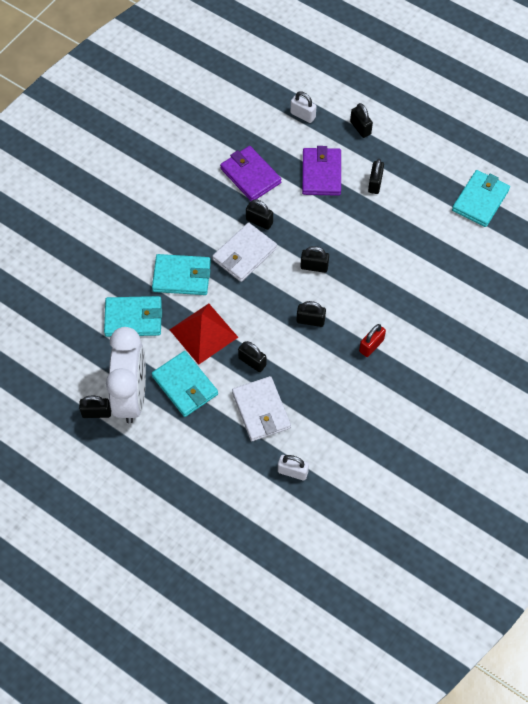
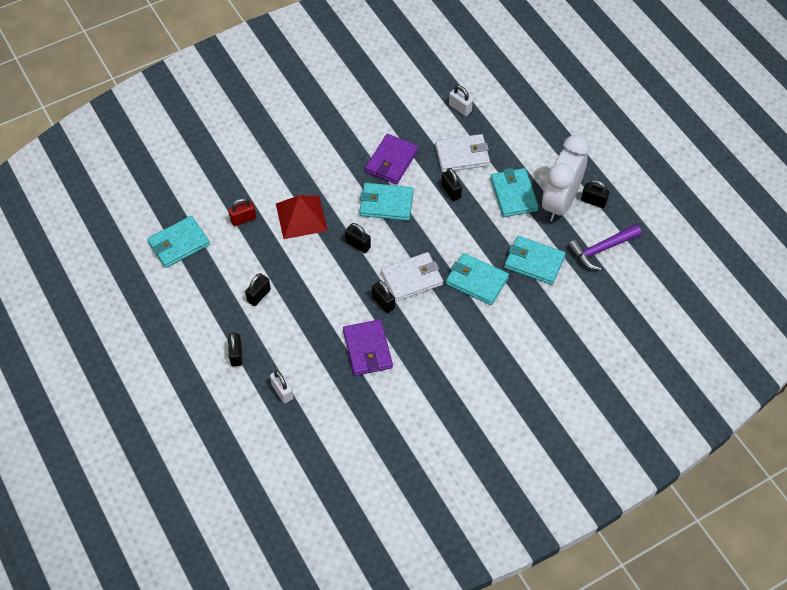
camera: 155 degrees left, 5 degrees down
(70, 359) = (601, 249): none -> purple hammer
(203, 333) = (480, 228): red pyramid -> red pyramid (301, 217)
(261, 410) = (462, 155): white wallet -> white wallet turned 75 degrees clockwise
(310, 320) = (386, 204): black padlock -> turquoise wallet
(321, 174) = (301, 324): purple wallet -> purple wallet (391, 161)
(371, 345) = (349, 167): red padlock -> red padlock (243, 219)

